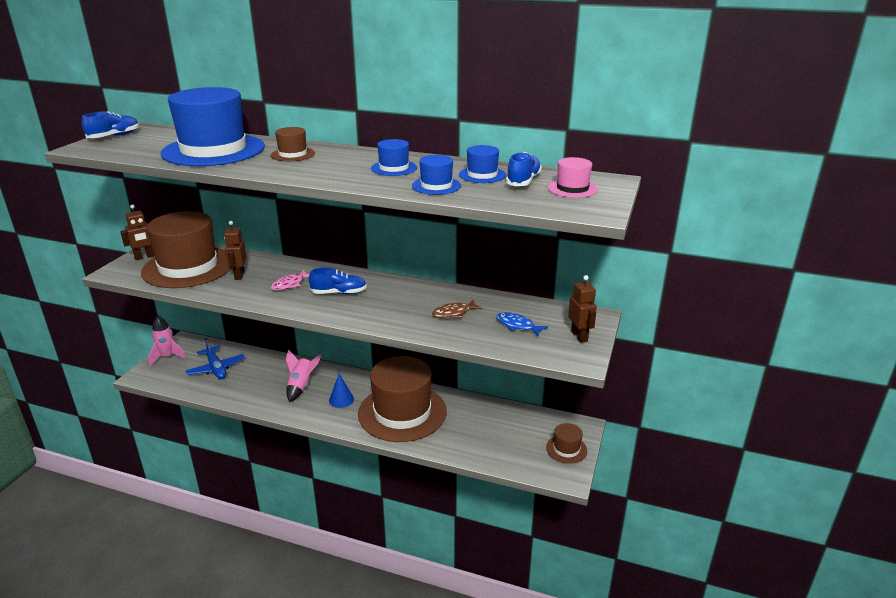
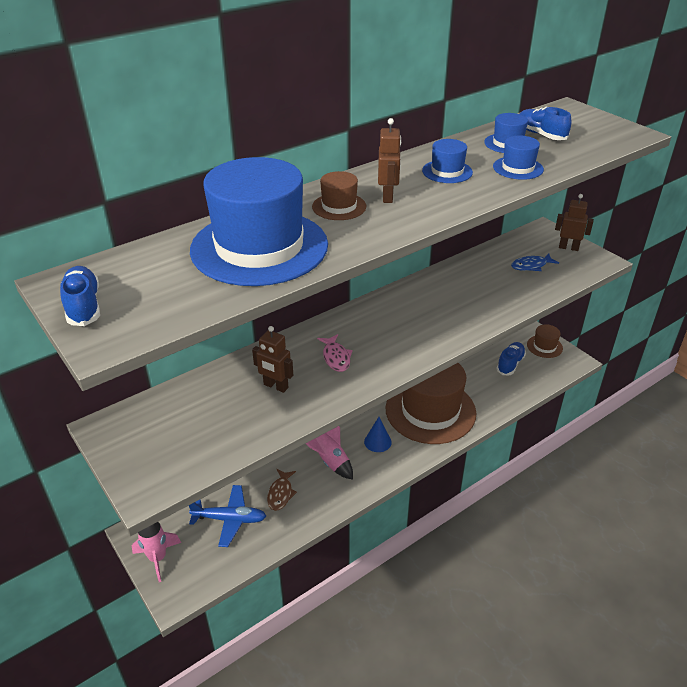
camera: 55 degrees left, 10 degrees up
(144, 257) = (130, 452): brown robot -> brown robot (388, 197)
(188, 267) = (208, 420): brown hat -> none
(339, 293) = (386, 333): blue shoe -> blue shoe (510, 364)
(454, 313) = (484, 286): brown fish -> brown fish (280, 493)
(572, 188) = (575, 124): pink hat -> none

